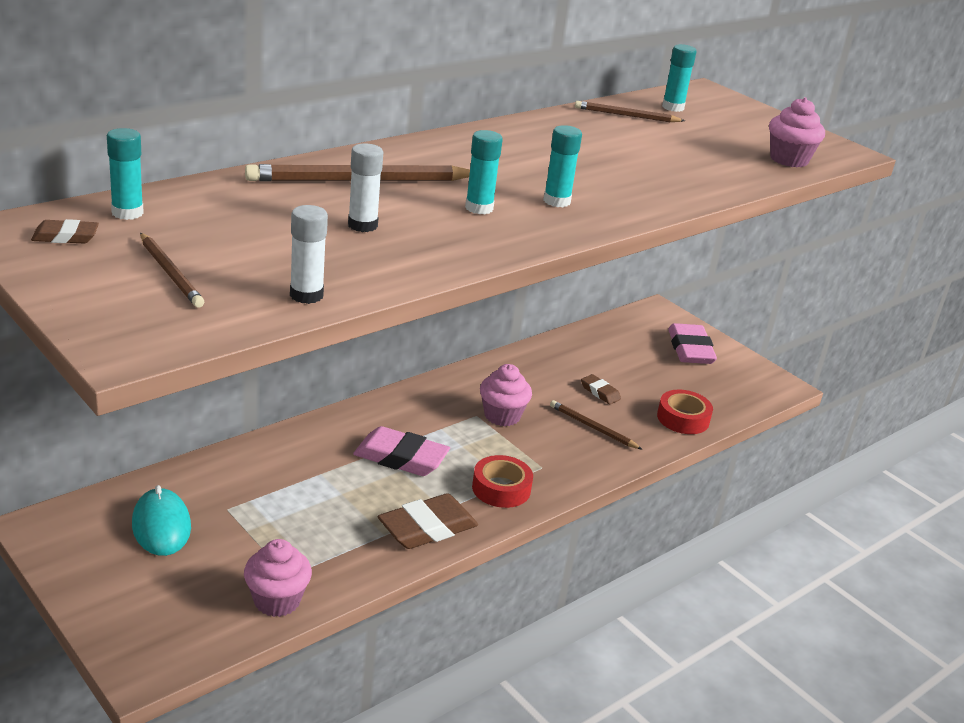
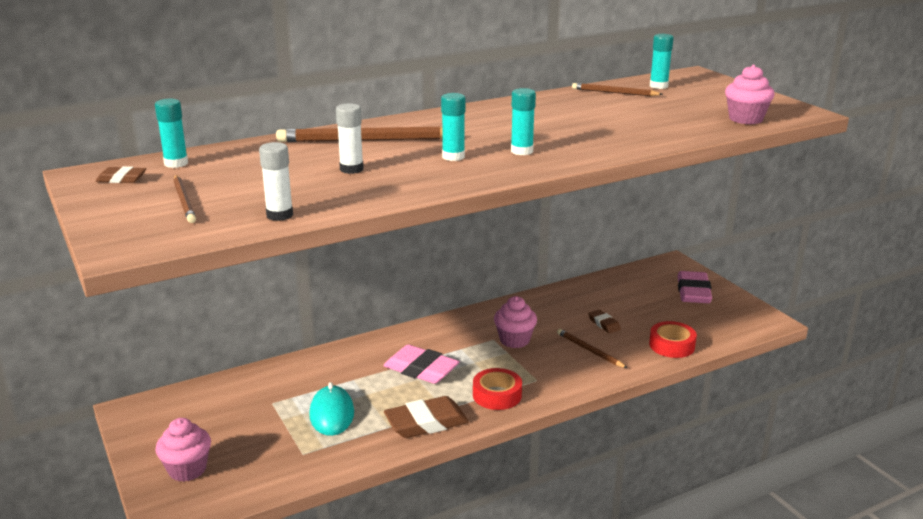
camera: 15 degrees right, 5 degrees down
(161, 526) = (218, 413): turquoise mouse -> turquoise mouse (332, 414)
(277, 600) = (288, 472): pink cupcake -> pink cupcake (187, 469)

